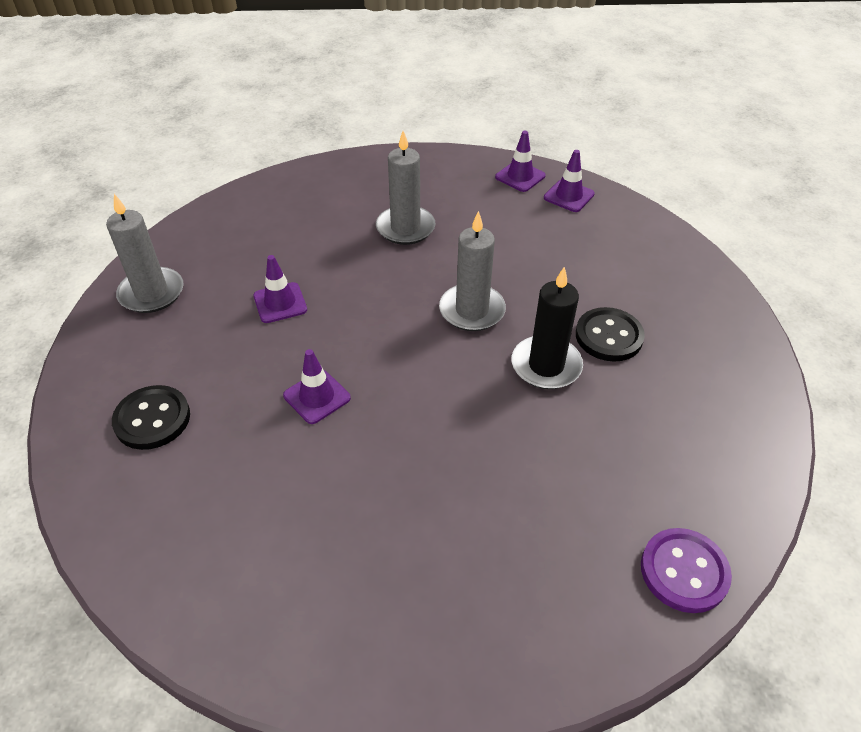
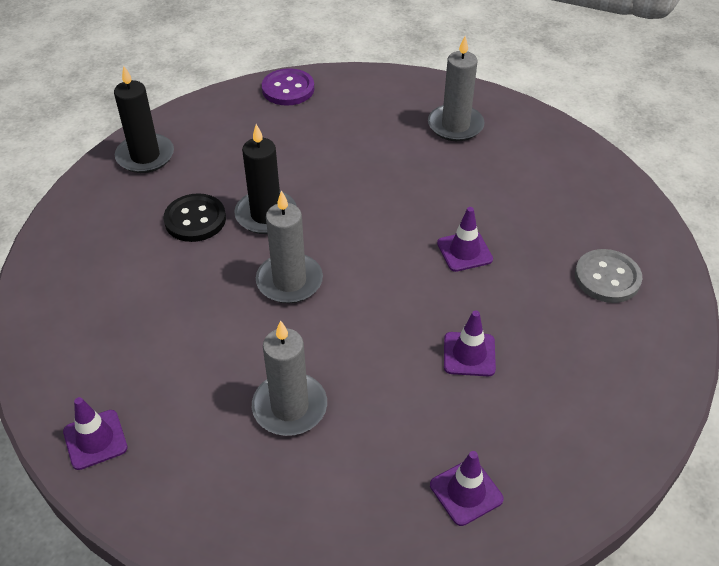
camera: 155 degrees left, 0 degrees up
(151, 293) = (607, 417): grey candle -> grey candle (455, 125)
(152, 419) = (607, 278): black button -> grey button
(568, 196) = (72, 384): purple traffic cone -> purple traffic cone (466, 492)
(736, 387) = (145, 156): none -> black candle

